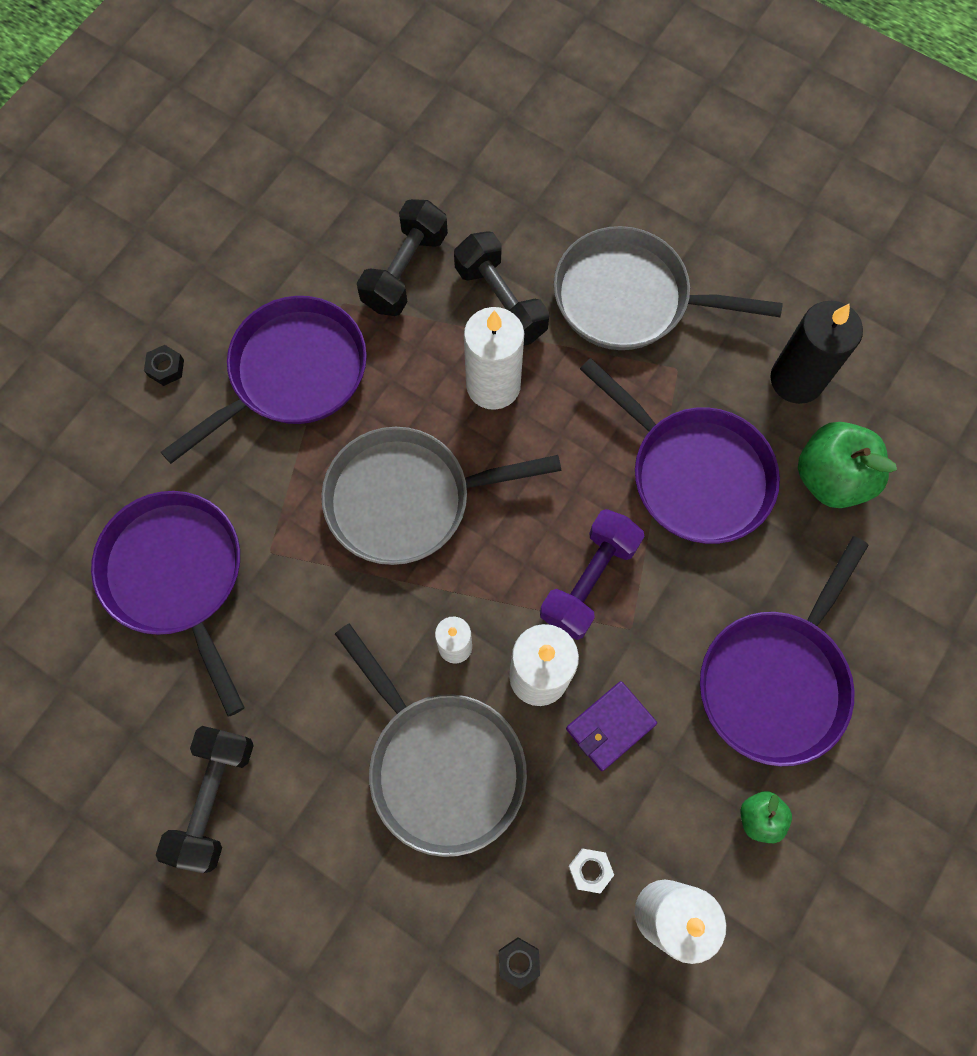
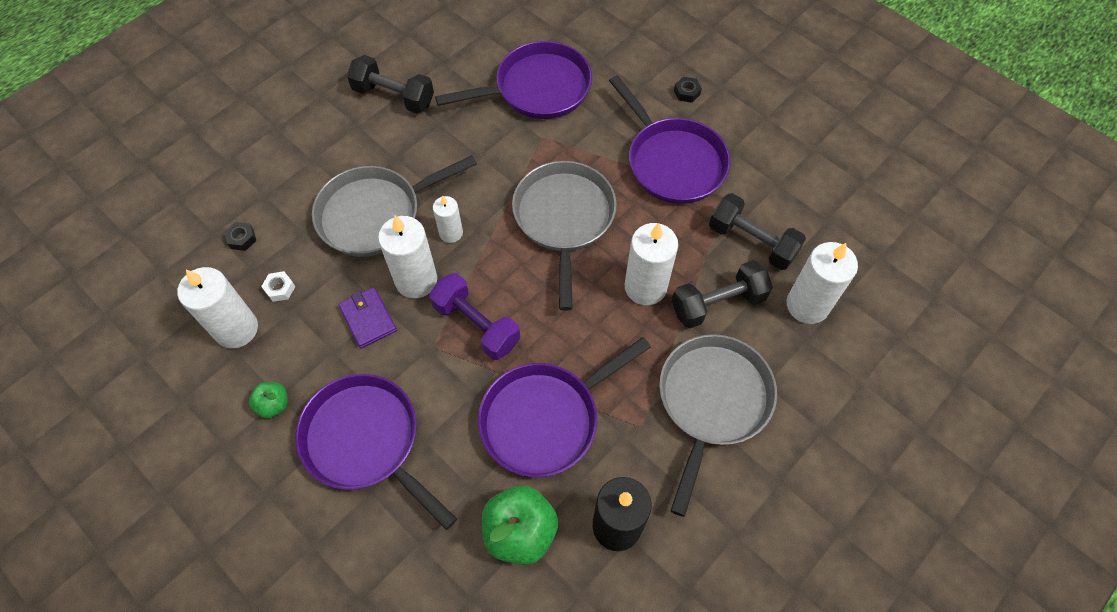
camera: 100 degrees right, 10 degrees down
(484, 208) = (807, 305): none -> white candle

